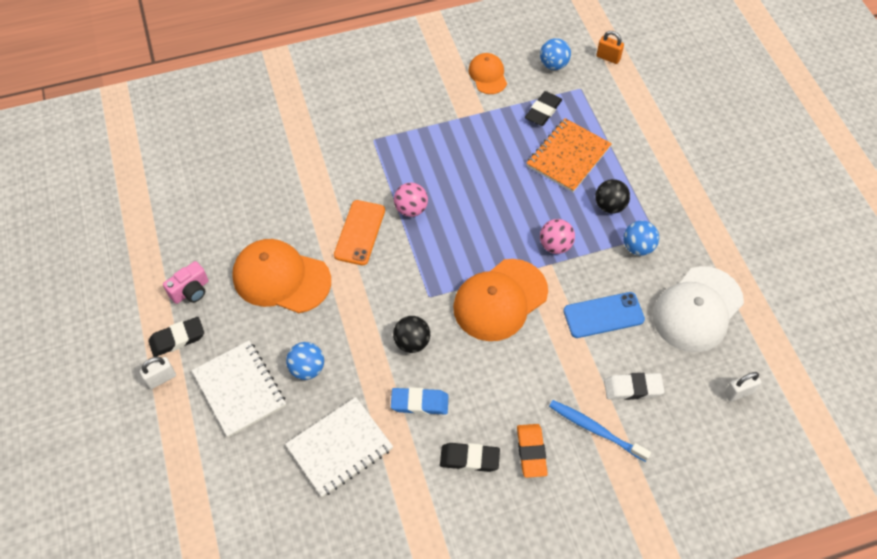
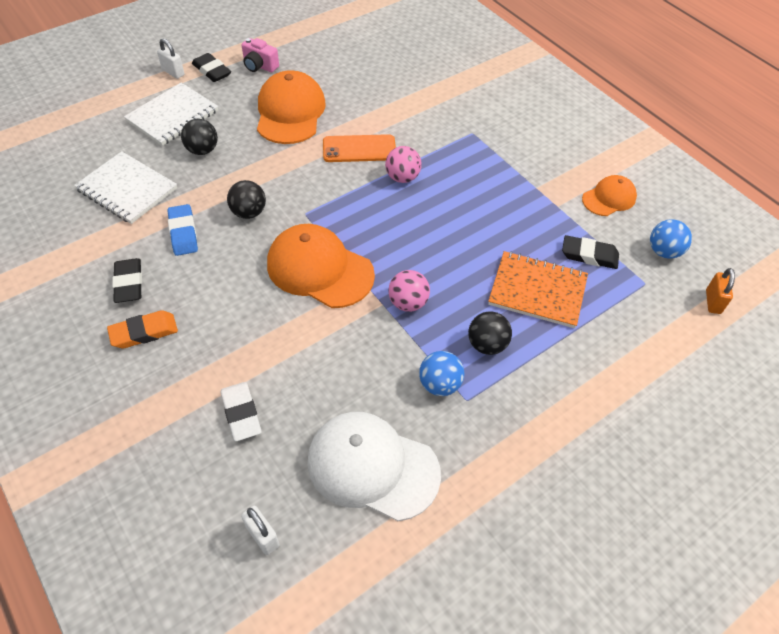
camera: 70 degrees right, 5 degrees down
(307, 368) = (202, 150): blue ball -> black ball
(595, 430) = (180, 386): blue toothbrush -> none
(603, 315) = (331, 366): blue phone -> none

